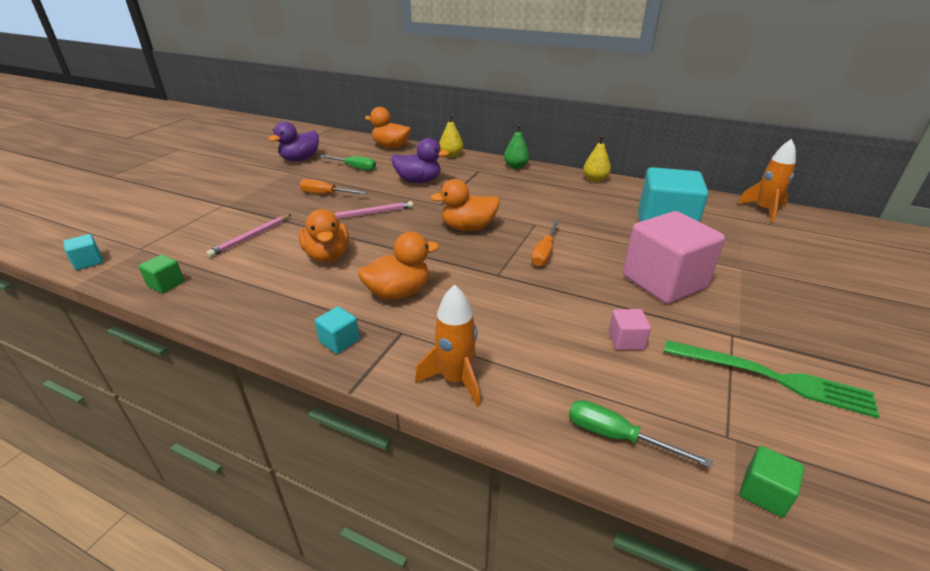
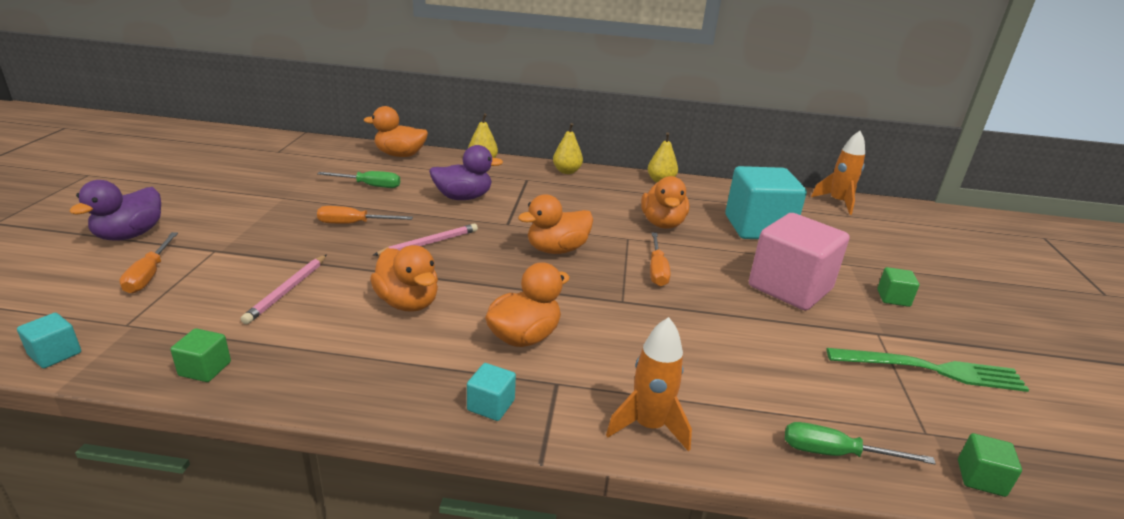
camera: 20 degrees left, 5 degrees down
(173, 217) = (149, 275): none -> orange screwdriver
(300, 159) = (286, 179): purple duck -> purple duck (130, 235)
(516, 166) = (566, 171): green pear -> yellow pear
(574, 215) = (662, 223): none -> orange duck
(626, 341) = (789, 354): pink cube -> none
(770, 304) = (893, 298): none -> green cube

